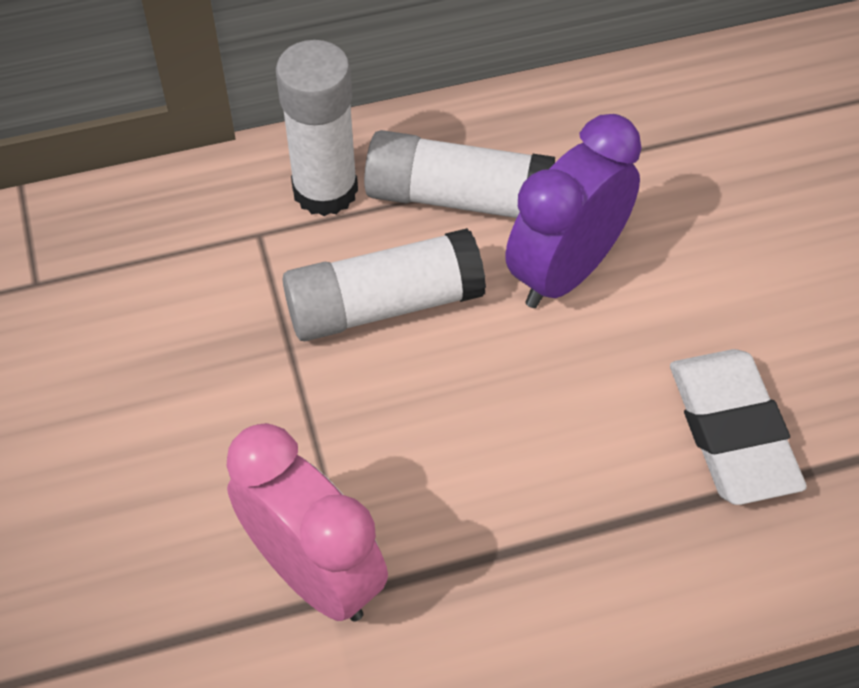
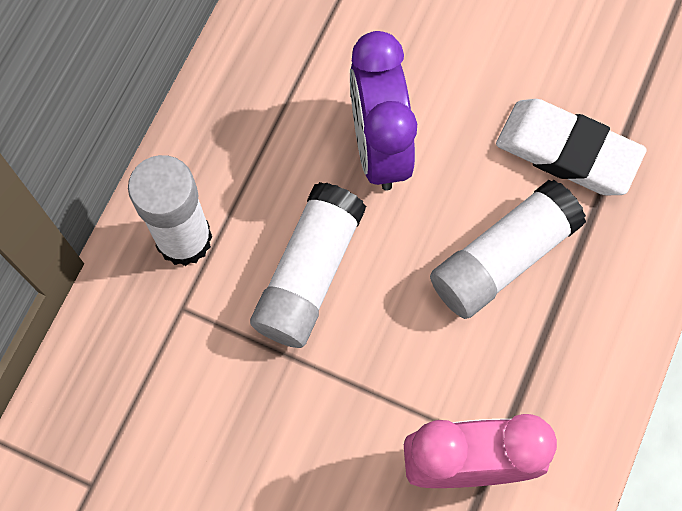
camera: 50 degrees left, 15 degrees up
(458, 197) = (265, 162): white glue stick -> white glue stick (502, 257)

